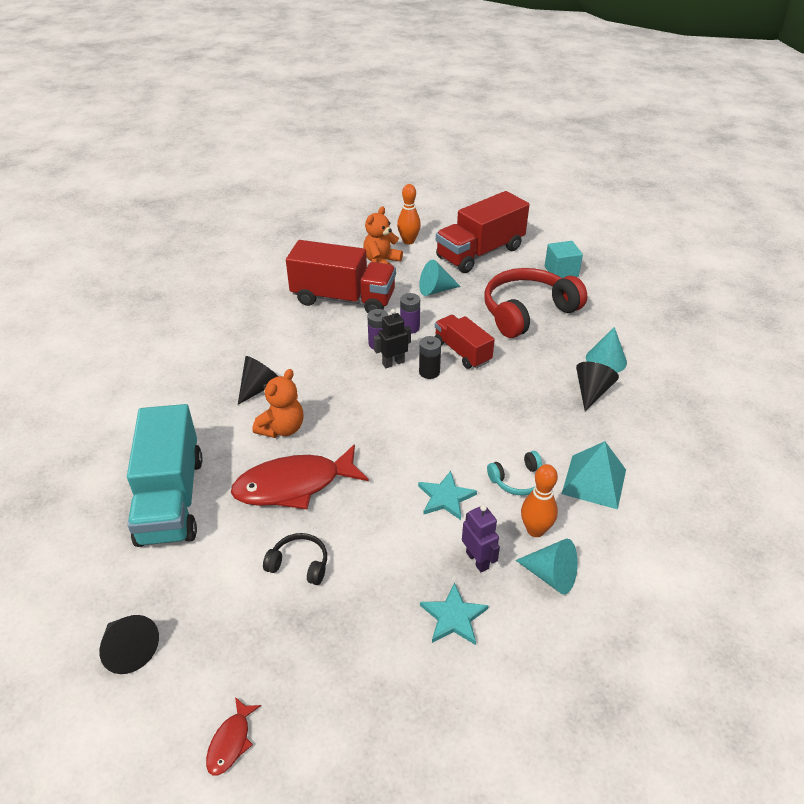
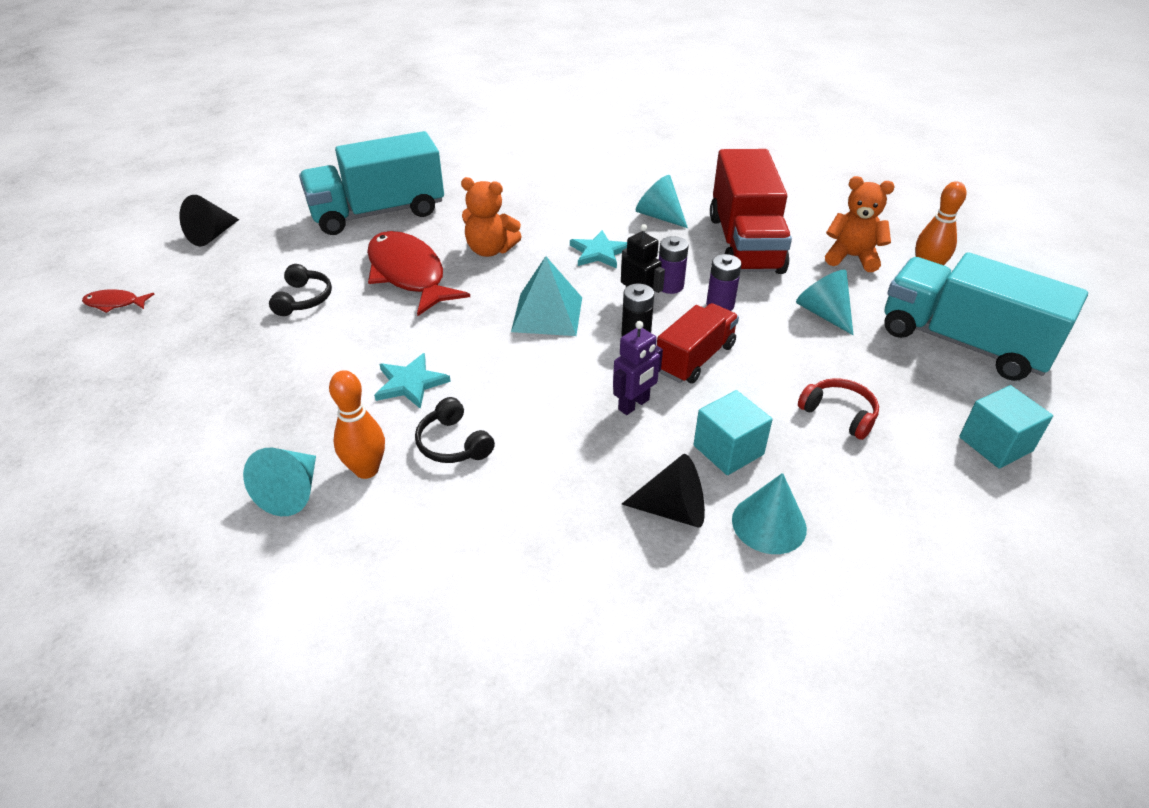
camera: 75 degrees right, 0 degrees up
(259, 387) = (549, 223): black cone -> none
(284, 328) = (659, 216): none -> turquoise cone
(454, 617) = (233, 415): turquoise star -> turquoise star (599, 252)
(477, 560) = (314, 423): purple robot -> purple robot (634, 405)
(480, 253) = (962, 343): red truck -> turquoise truck
(518, 480) = (453, 443): turquoise headphones -> black headphones
(527, 312) = (839, 414): red headphones -> red headphones, size x0.45
(548, 359) = (728, 450): none -> turquoise cube
(594, 481) = (469, 525): turquoise pyramid -> turquoise pyramid (547, 314)

